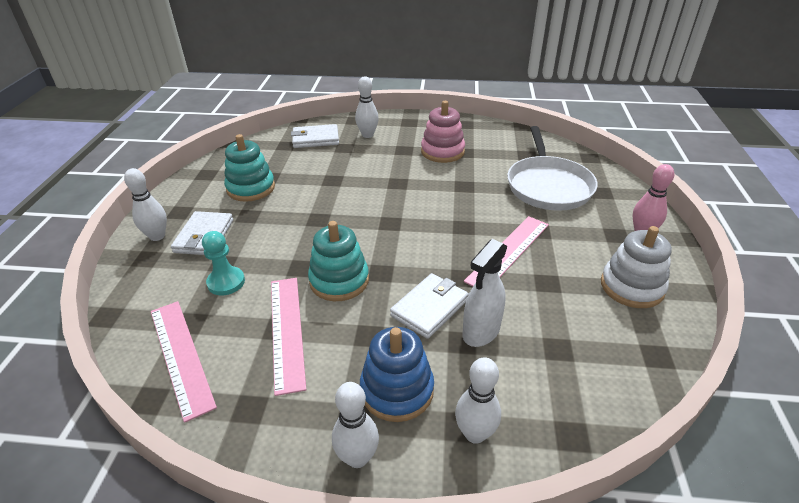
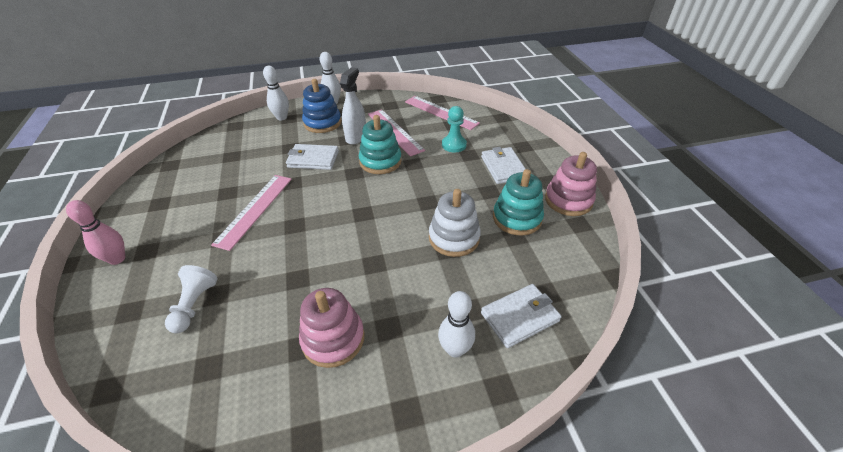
camera: 160 degrees right, 5 degrees up
(157, 236) = (537, 160): white bowling pin -> none
(188, 191) = (568, 200): none -> pink stacking toy
(429, 307) = (313, 159): white wallet -> white wallet turned 75 degrees clockwise
(481, 331) = (278, 154): white spray bottle -> white spray bottle (356, 137)
(548, 186) = (194, 305): white pan -> white pawn
(631, 287) = (161, 203): white stacking toy -> white stacking toy (454, 238)

